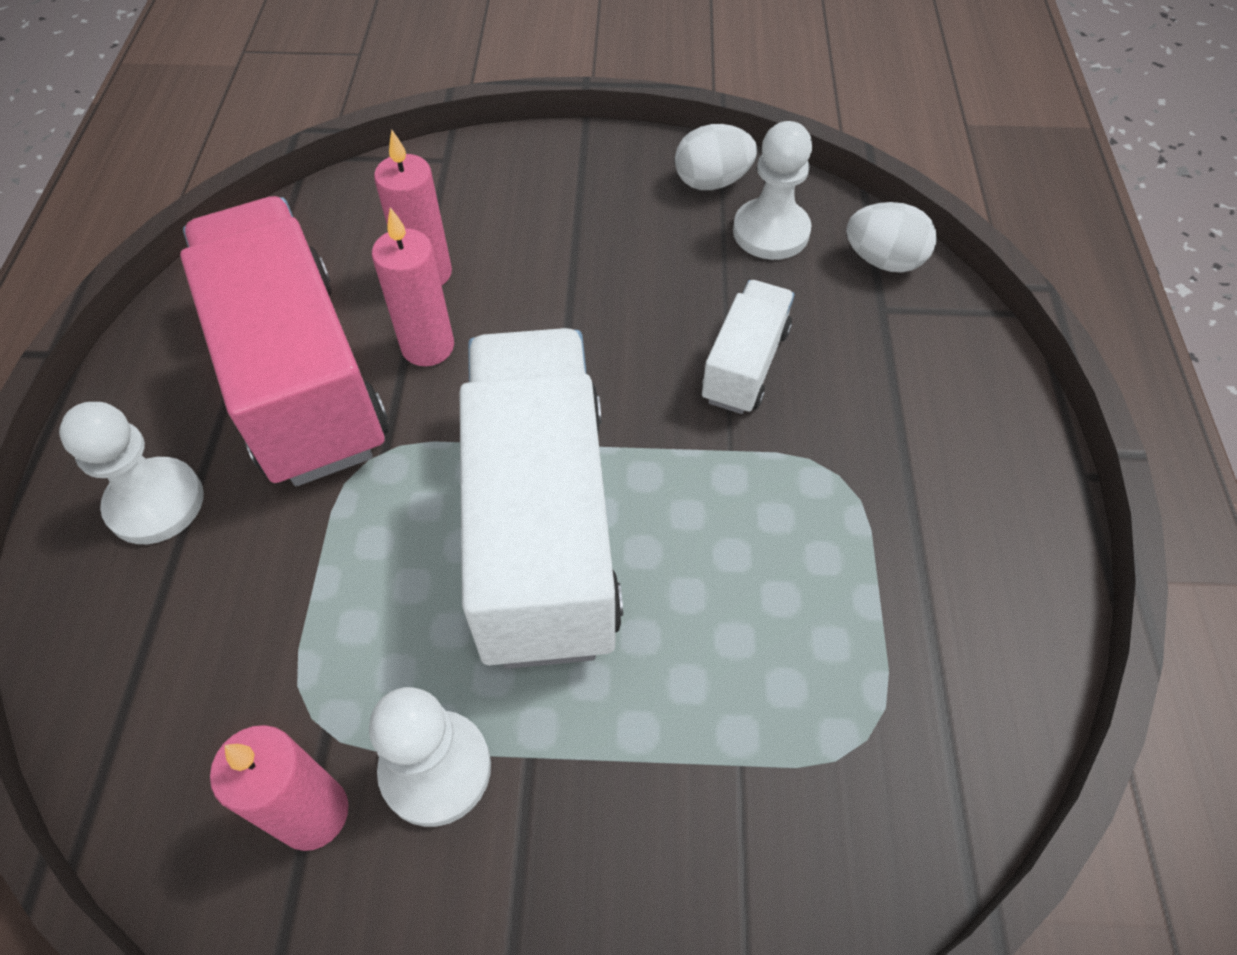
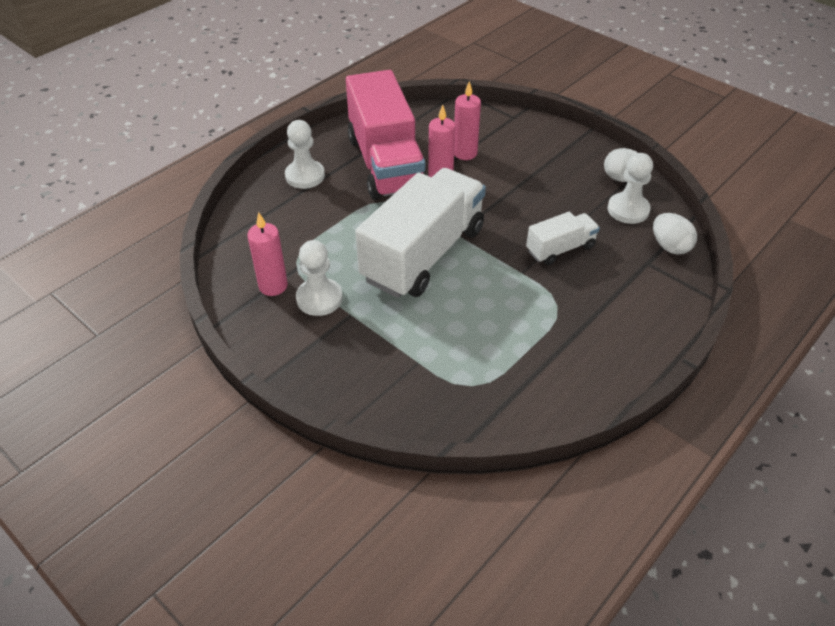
camera: 40 degrees right, 10 degrees down
(300, 377) = (386, 163): pink truck -> pink truck turned 150 degrees clockwise

